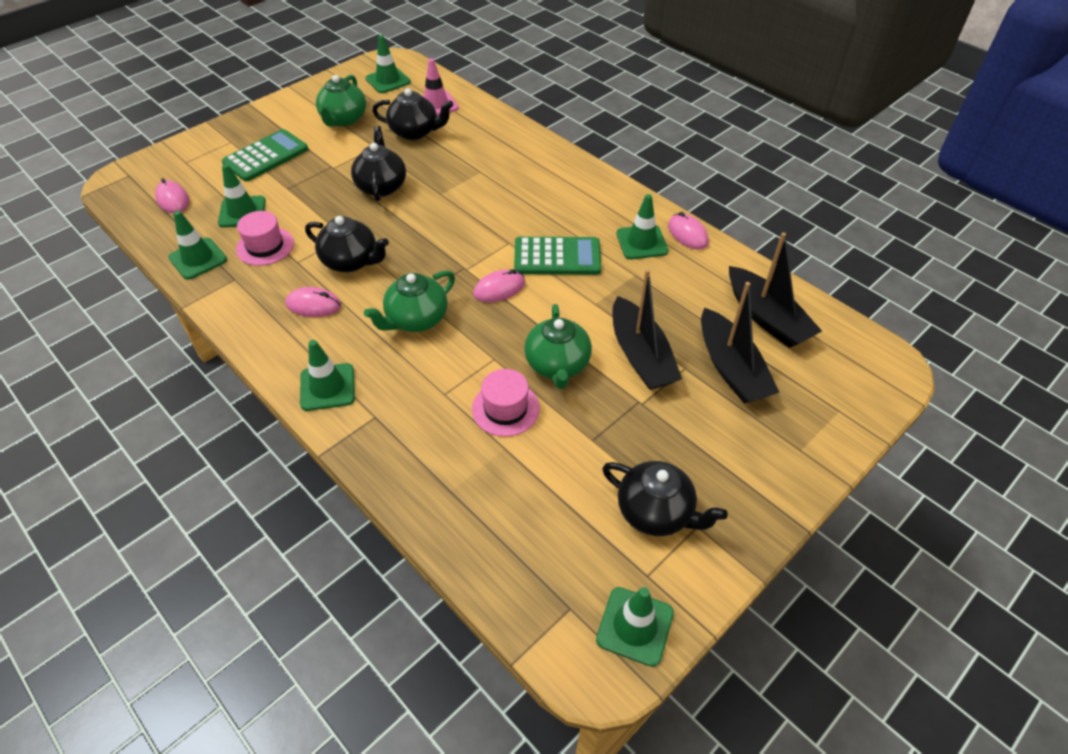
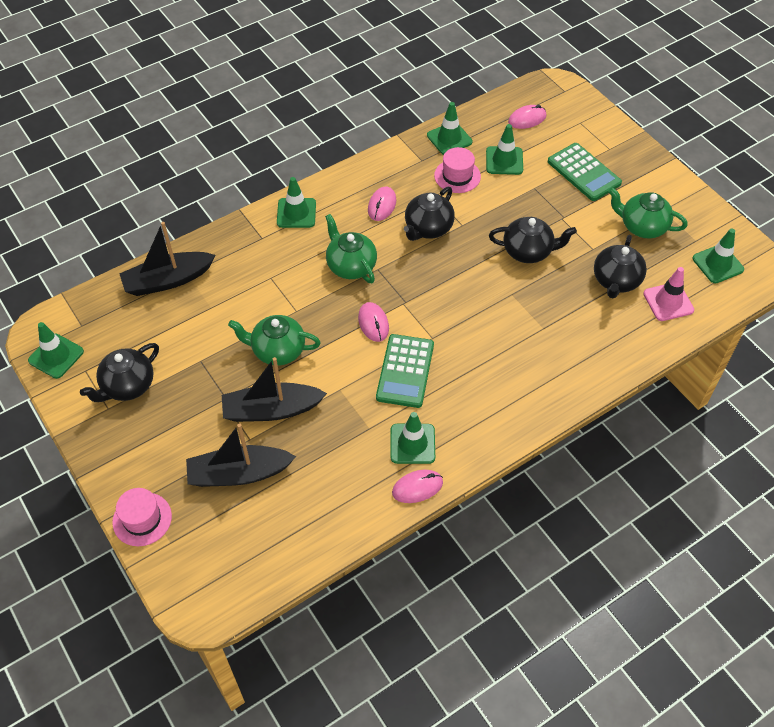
camera: 100 degrees right, 5 degrees up
(505, 408) = (245, 312): pink hat -> pink hat (142, 519)
(767, 318) = (288, 522): black boat -> black boat (168, 280)

